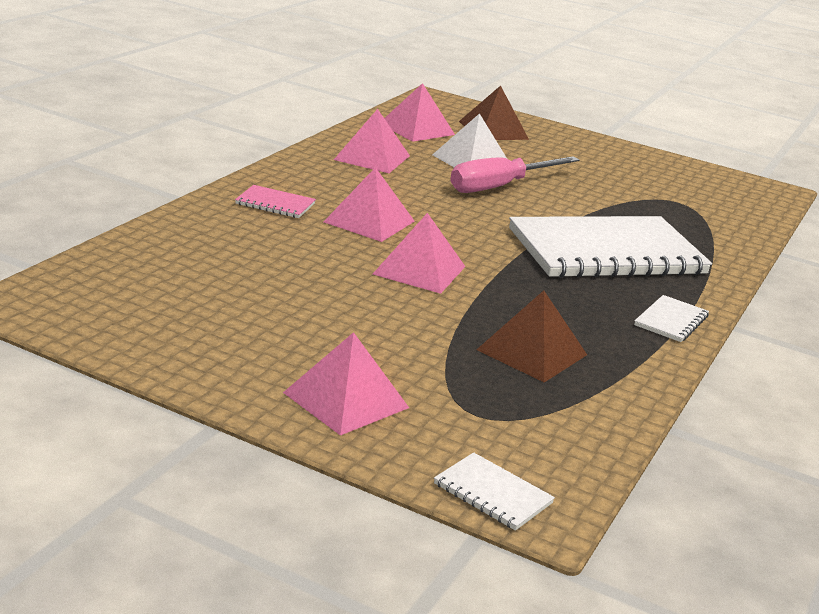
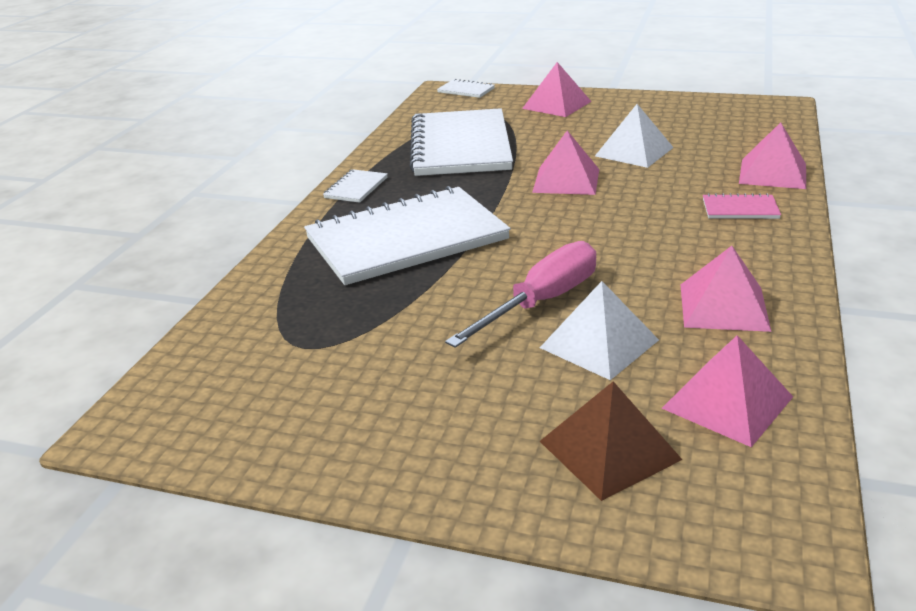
camera: 175 degrees right, 5 degrees up
(310, 285) = (634, 151): none -> white pyramid
(369, 221) = (642, 213): pink pyramid -> pink pyramid (773, 173)
(532, 352) = (460, 146): brown pyramid -> white notebook

